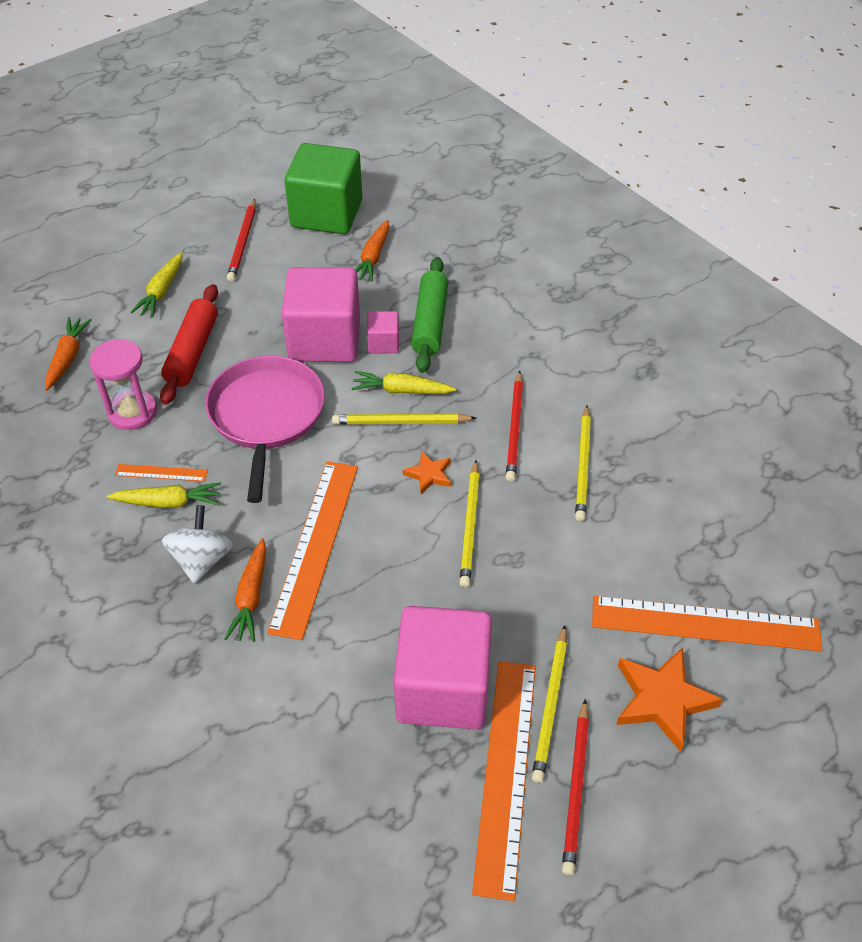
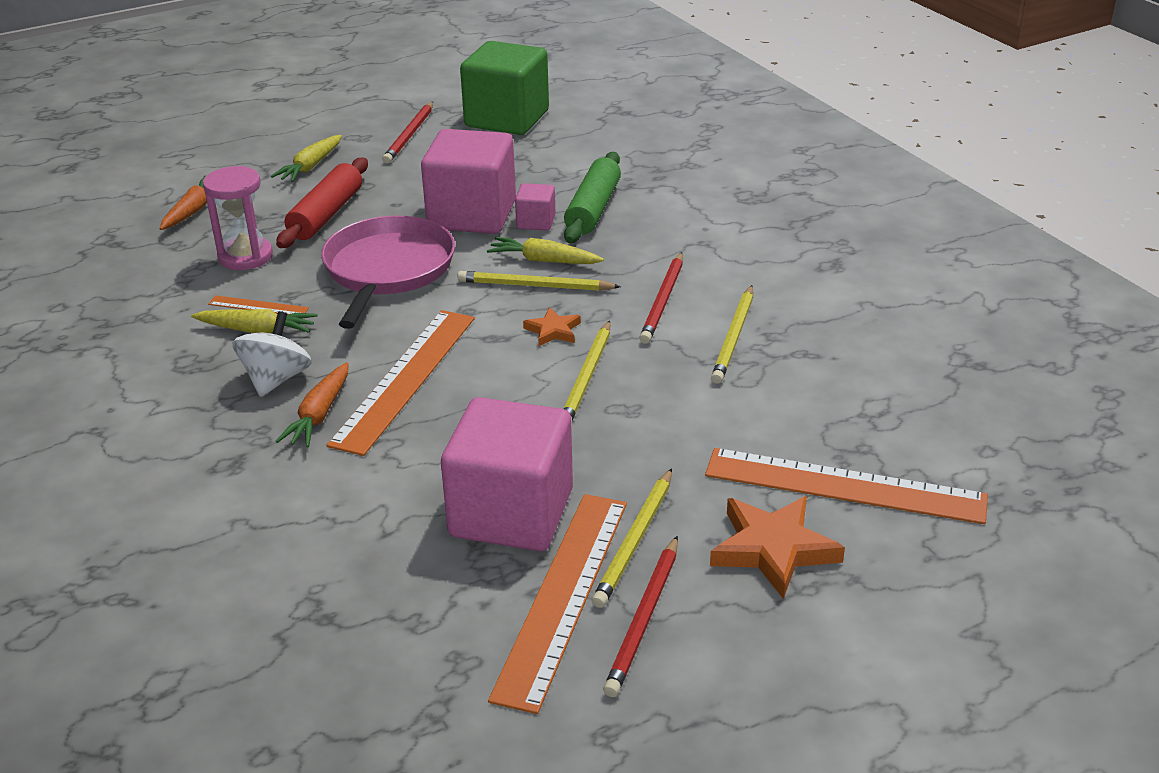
camera: 10 degrees right, 15 degrees down
(373, 257) = (546, 155): orange carrot -> none

